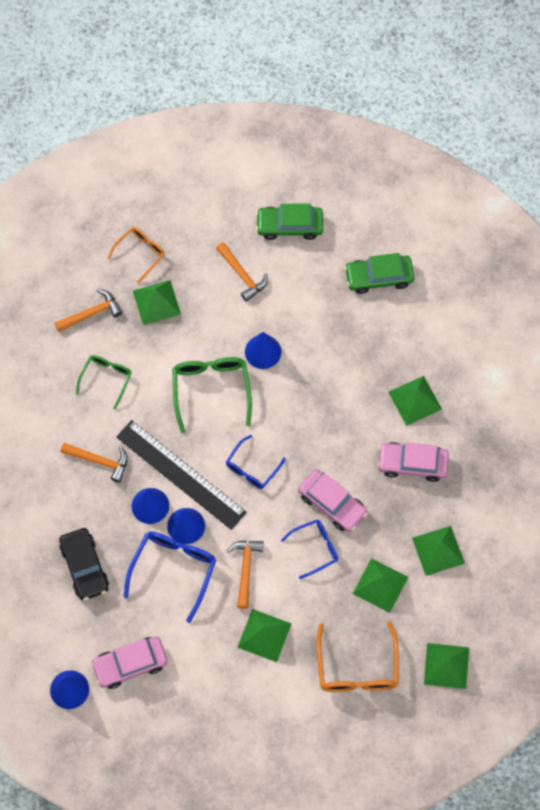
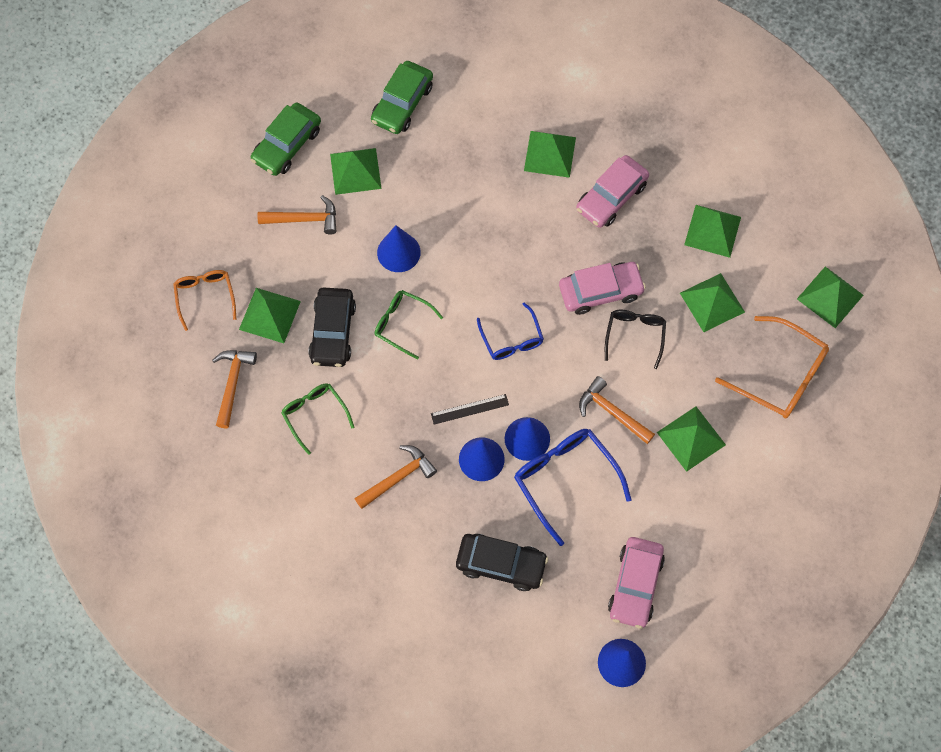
camera: 55 degrees left, 0 degrees up
(173, 350) = (333, 332): none -> black car
(181, 474) = (469, 409): black ruler -> black ruler, size x0.42
(211, 390) = (402, 324): green glasses -> green glasses, size x0.63
(303, 282) = (355, 171): none -> green pyramid
(315, 548) = (635, 335): blue glasses -> black glasses

